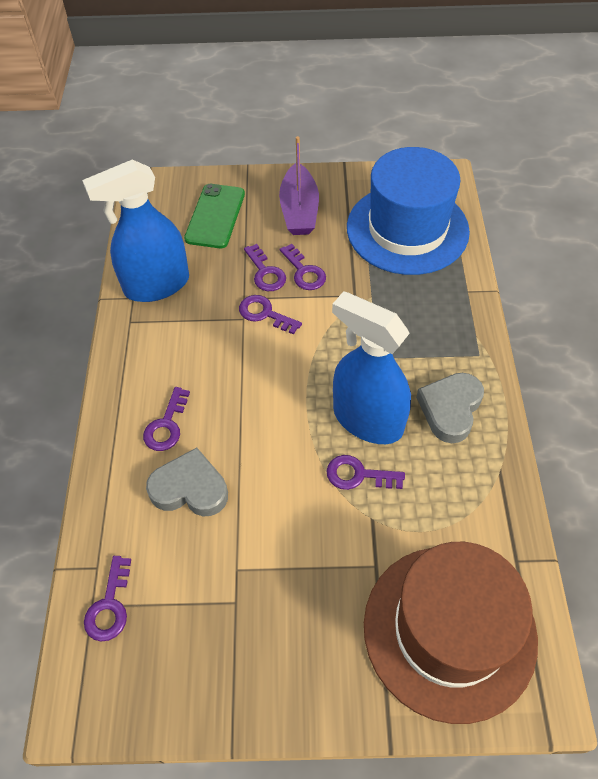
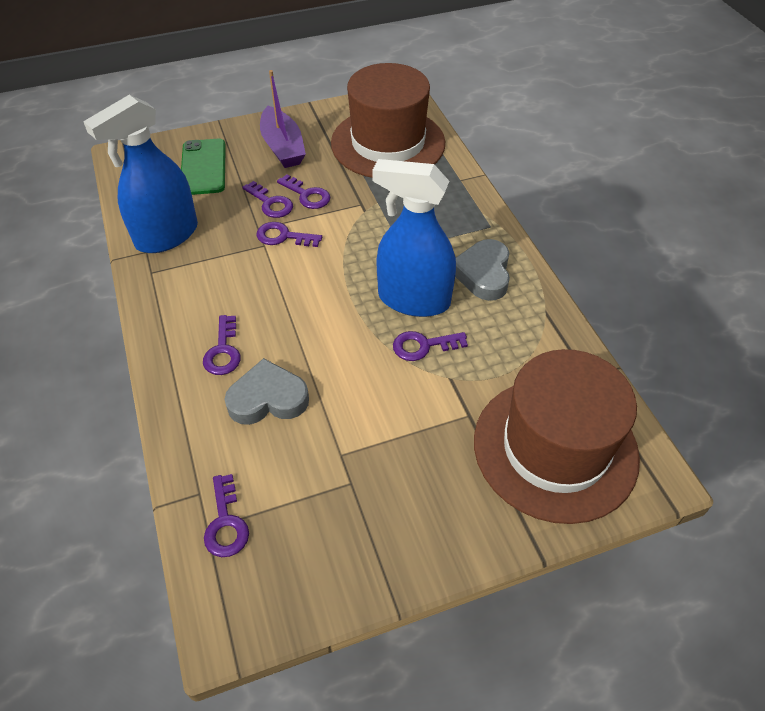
camera: 20 degrees left, 5 degrees down
(407, 229) = (388, 143): blue hat -> brown hat

